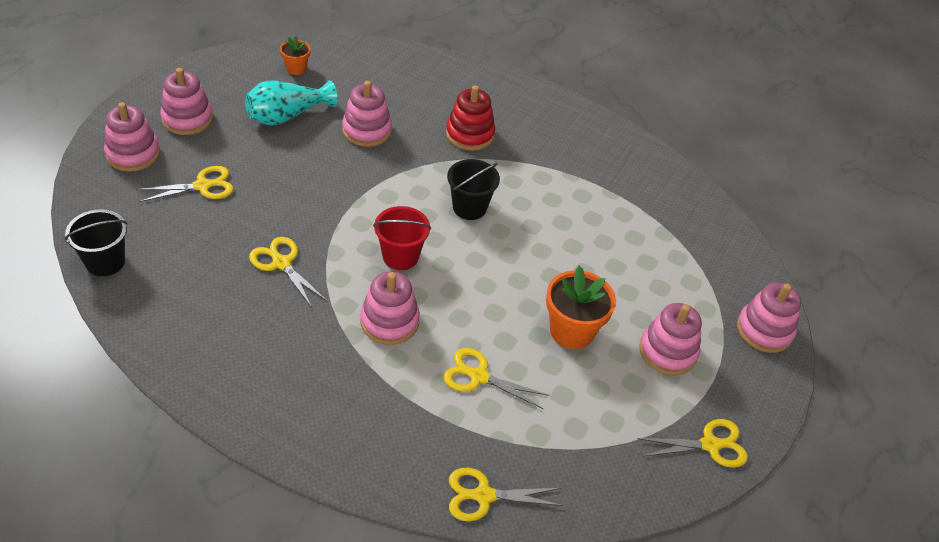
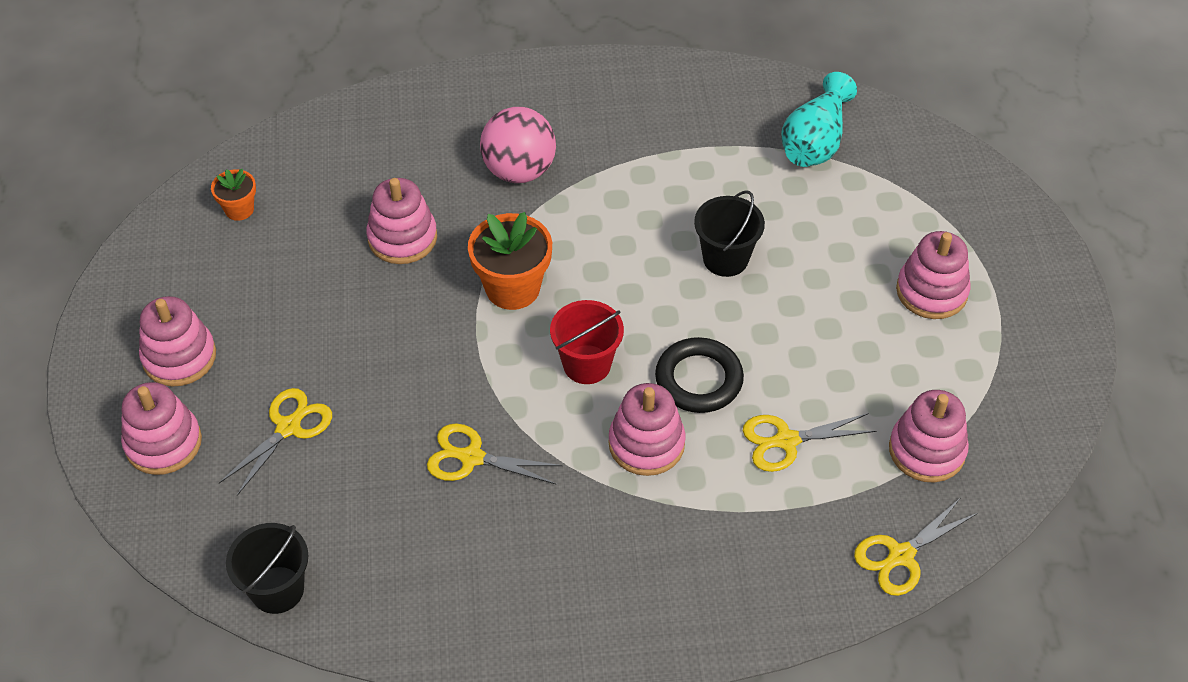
camera: 30 degrees left, 5 degrees up
(287, 116) = (293, 277): turquoise vase -> turquoise vase (815, 142)
(459, 307) = (699, 379): none -> black ring
(469, 207) = (602, 260): black bucket -> black bucket (725, 259)
(470, 134) = (519, 170): red stacking toy -> pink ball
(571, 331) = (827, 331): orange flower pot -> orange flower pot (512, 288)
(710, 445) = (1046, 361): yellow scissors -> none
(764, 330) = (996, 209): pink stacking toy -> pink stacking toy (926, 450)

